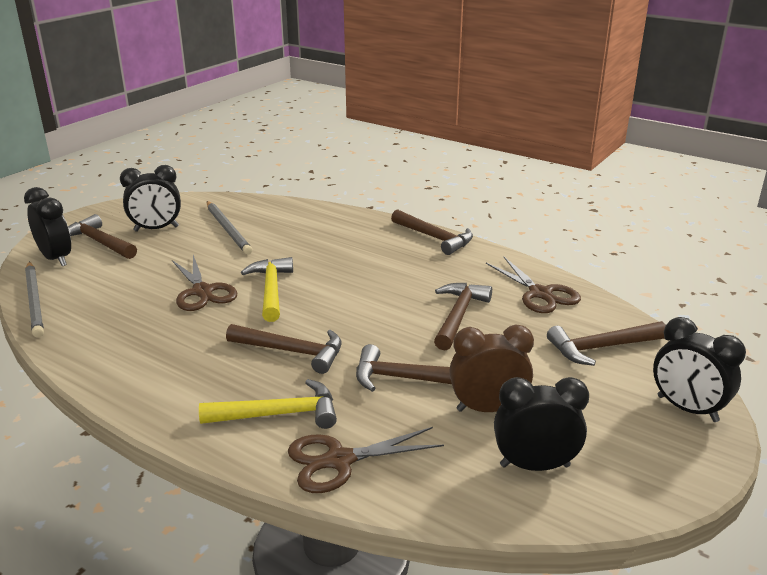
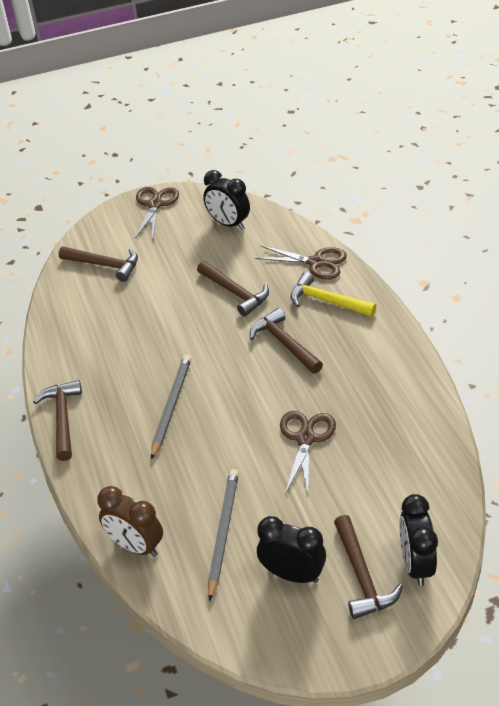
camera: 140 degrees left, 15 degrees up
(35, 301) = (450, 495): grey pencil -> grey pencil (171, 406)
(271, 290) = (251, 414): yellow hammer -> none
(458, 316) = (151, 325): brown hammer -> none
(487, 408) = (214, 258): brown clock -> brown clock (136, 546)
(540, 293) = (75, 319): brown scissors -> brown scissors (155, 204)
(687, 409) = (121, 218): black clock -> none

